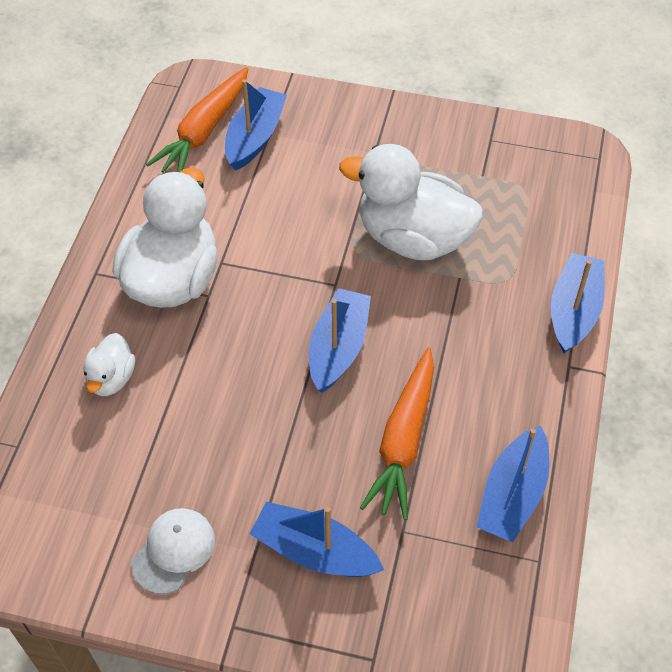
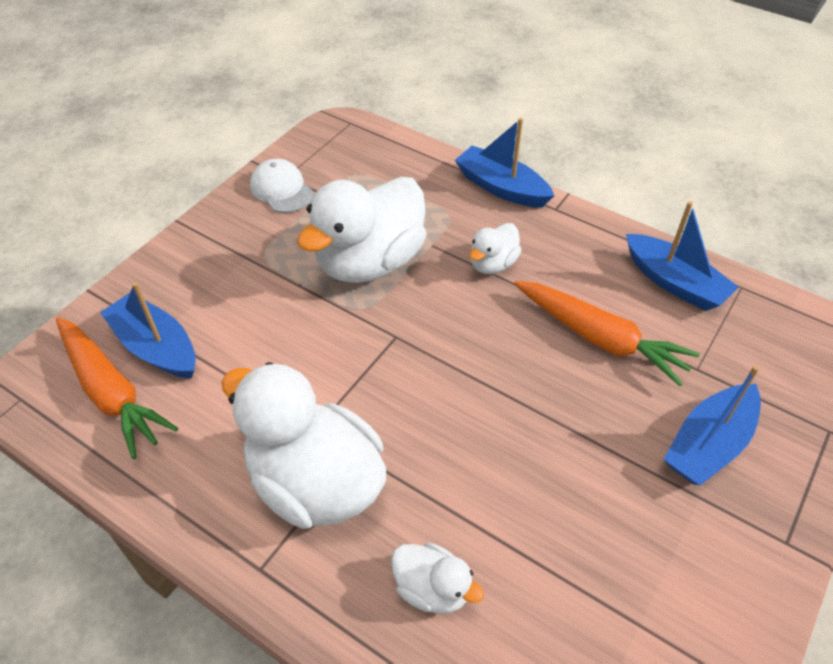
camera: 70 degrees left, 5 degrees down
(173, 551) = (688, 578): white cap -> white cap (281, 189)
(338, 348) = (476, 356): blue boat -> none
(458, 331) = (492, 264): none -> white duck

